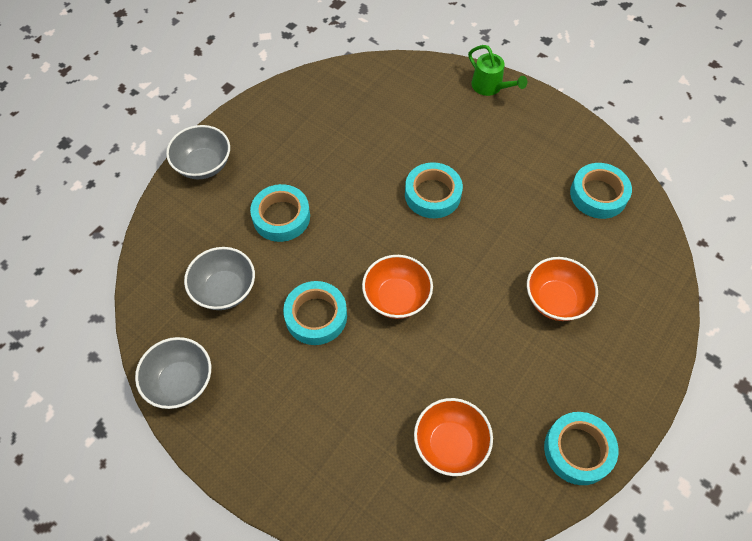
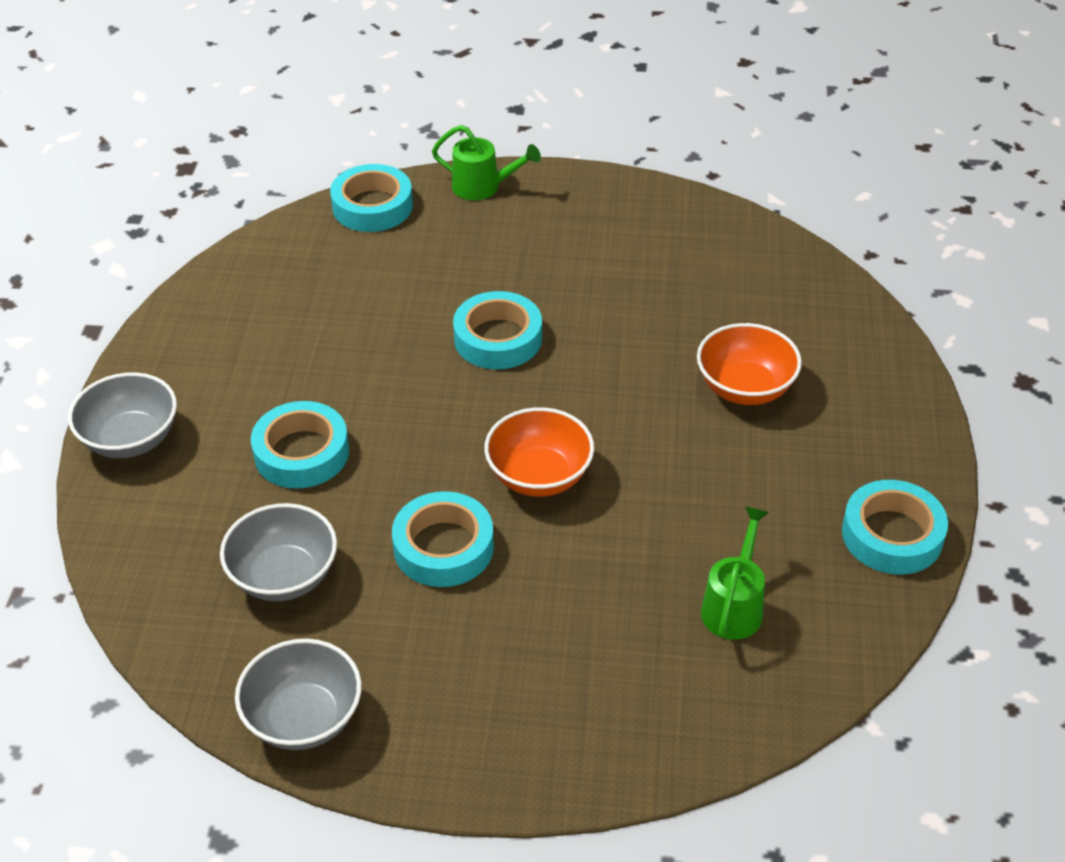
camera: 30 degrees left, 15 degrees down
(450, 444) = (734, 605): orange bowl -> green watering can
(598, 195) = (711, 253): turquoise tape -> turquoise tape (372, 206)

